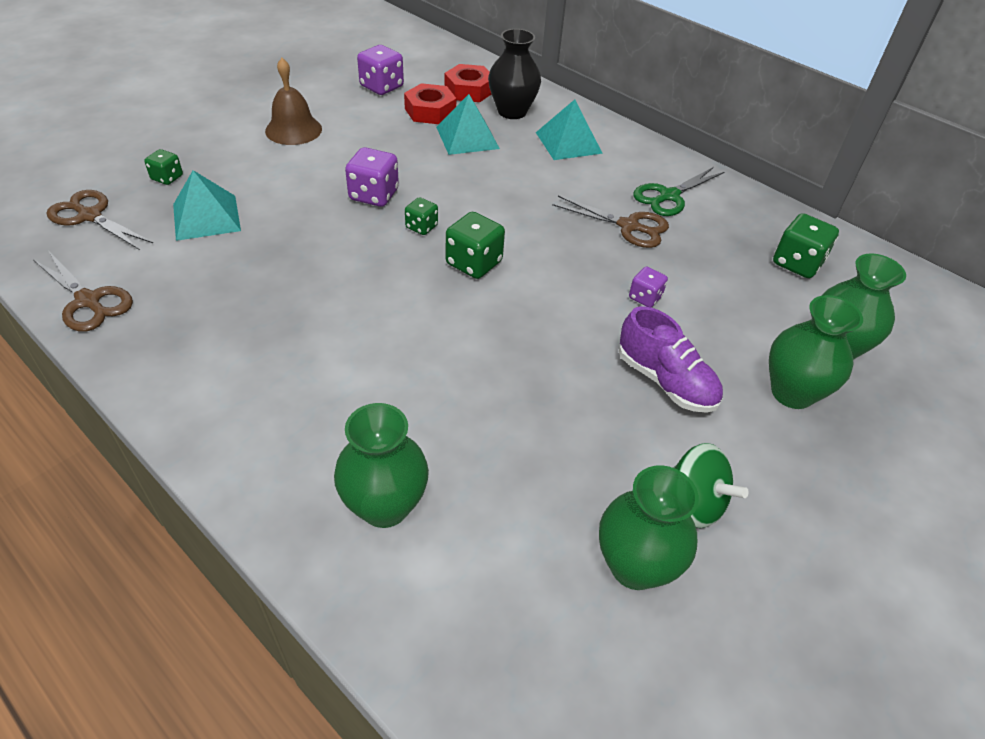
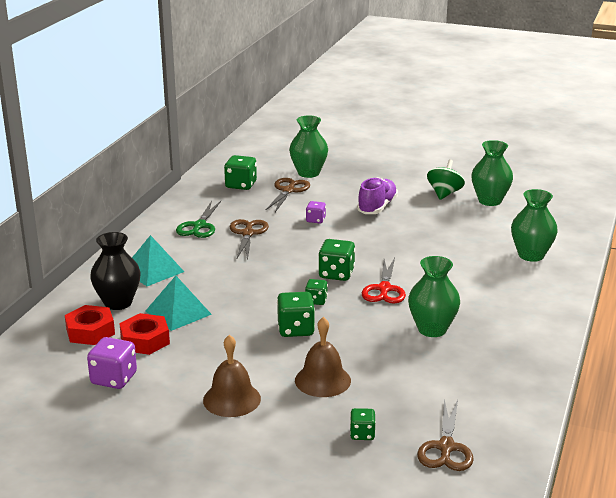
camera: 110 degrees left, 20 degrees down
(88, 301) = (522, 398): brown scissors -> brown scissors (288, 191)
(206, 217) = (391, 391): turquoise pyramid -> none
(269, 183) = (322, 380): none -> brown bell
(374, 195) = (296, 329): purple dice -> green dice
(406, 289) = (384, 289): none -> red scissors
(669, 196) = (199, 226): green scissors -> green scissors turned 75 degrees clockwise
(792, 393) = (352, 180): green vase -> green vase (432, 329)

